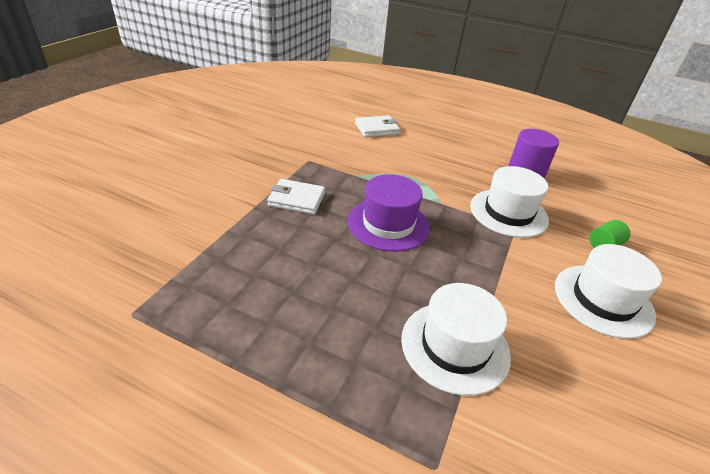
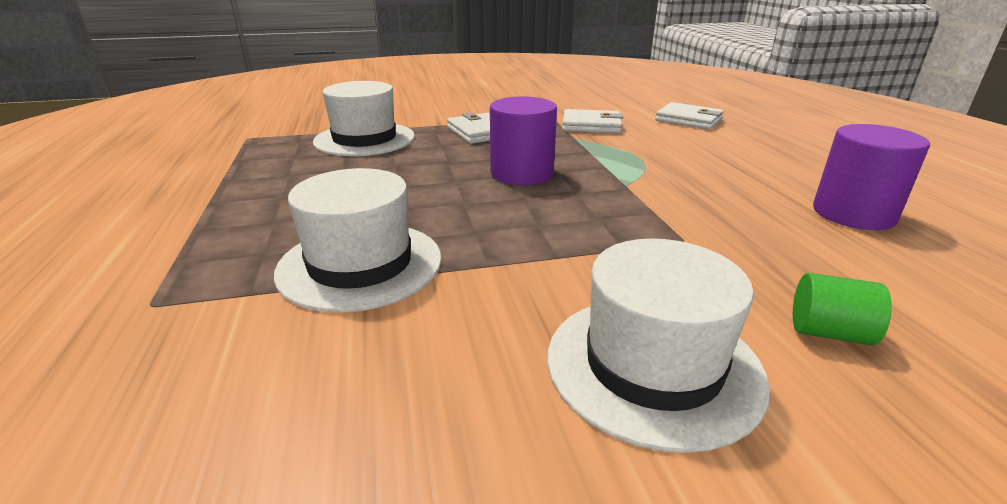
camera: 55 degrees right, 10 degrees down
(343, 158) = (591, 125): none -> white wallet
(388, 224) = (522, 173): purple hat -> purple cylinder
(508, 213) = (711, 227): white hat -> white hat (364, 139)

